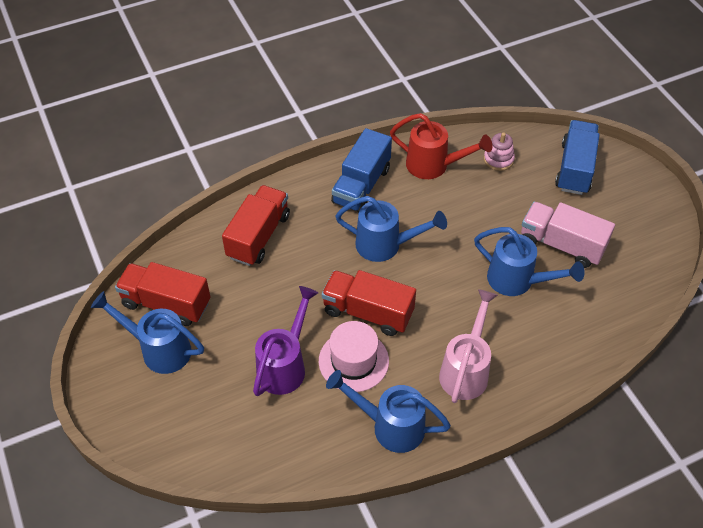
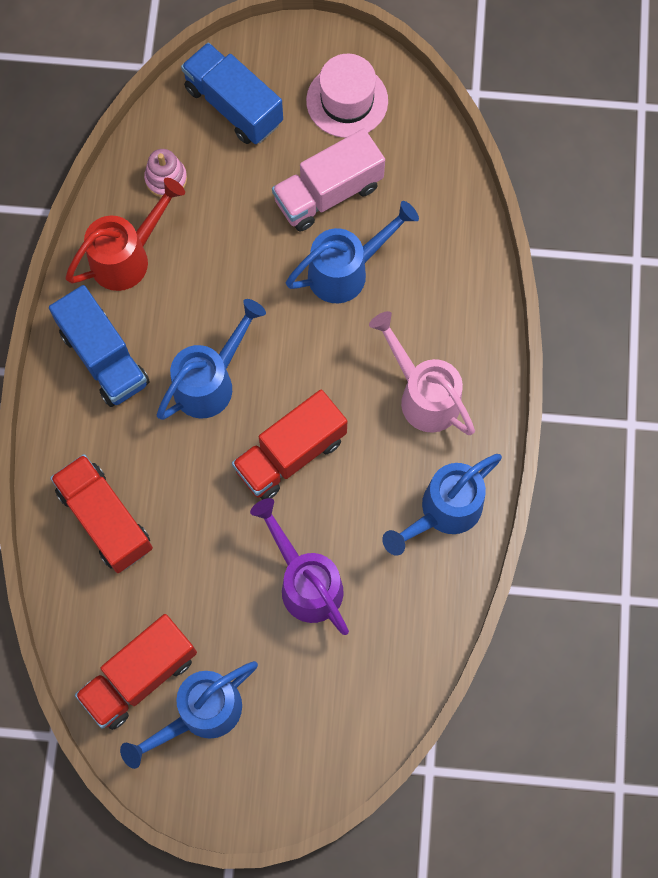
camera: 60 degrees left, 20 degrees up
(353, 361) = (343, 505): pink hat -> pink hat (347, 101)

